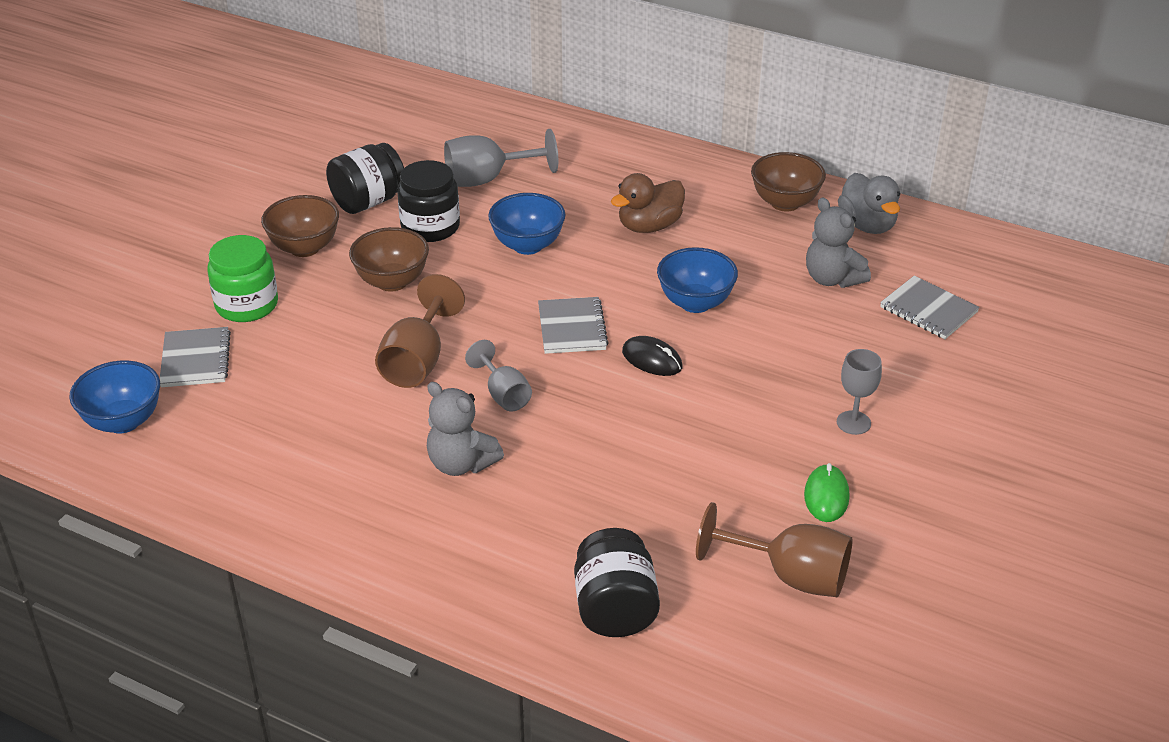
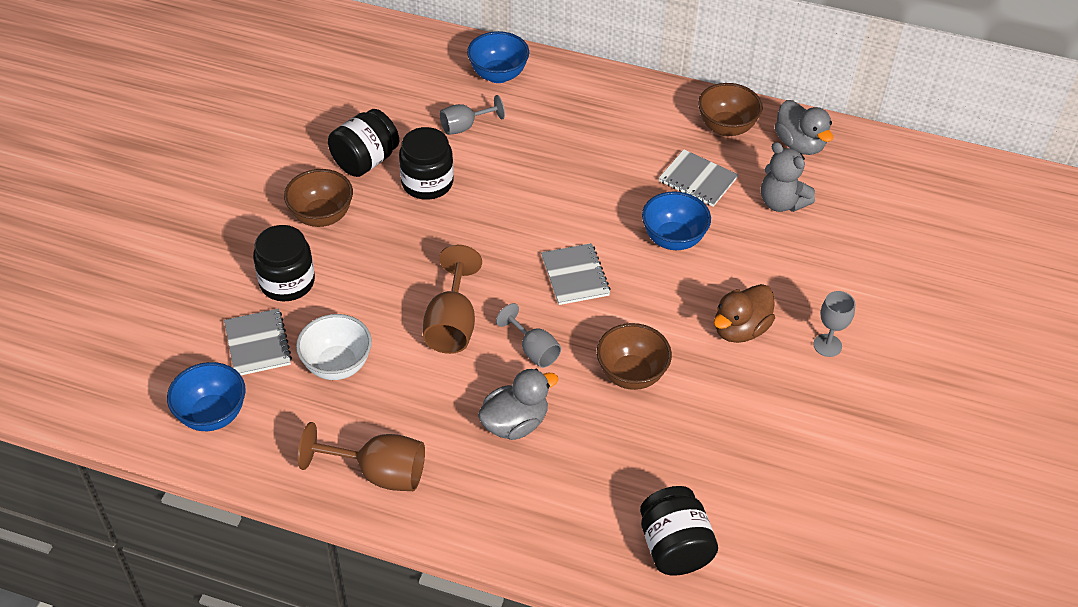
camera: 10 degrees left, 10 degrees up
(247, 305) = (287, 282): green jar -> black jar
(276, 388) = (337, 365): none -> white bowl
(392, 282) = (408, 244): brown bowl -> brown bowl (631, 374)
(461, 463) = (515, 423): grey teddy bear -> grey duck
(488, 179) = (465, 126): grey goblet -> grey goblet, size x0.64
(527, 245) = (517, 194): blue bowl -> blue bowl (498, 75)
(649, 226) = (616, 163): brown duck -> brown duck (740, 329)
(652, 359) = (650, 301): black mouse -> none
(789, 576) = (806, 498): brown goblet -> brown goblet (378, 473)
(826, 496) = (820, 419): green mouse -> none
(928, 310) = (866, 226): grey notebook -> grey notebook (697, 180)

